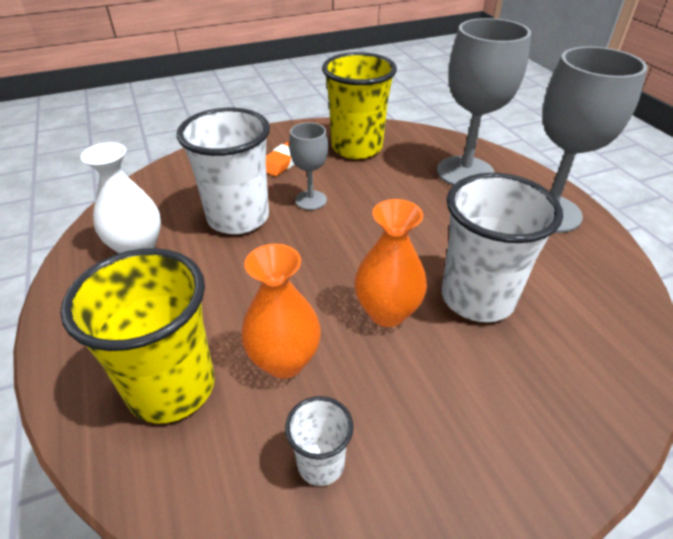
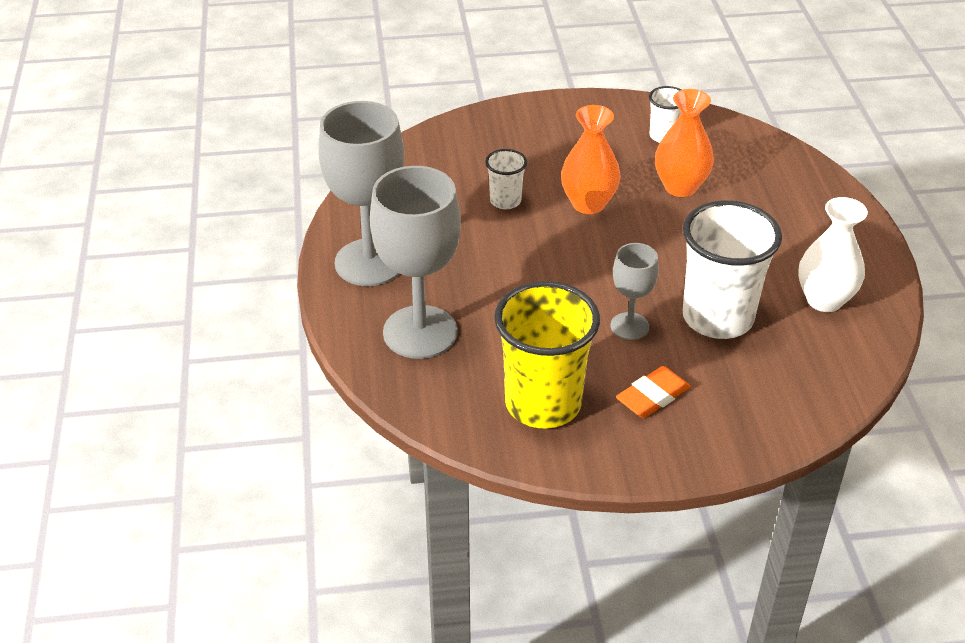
camera: 165 degrees left, 0 degrees up
(171, 387) = (765, 186): yellow cup -> none
(477, 298) = (505, 201): white cup -> white cup, size x0.49

